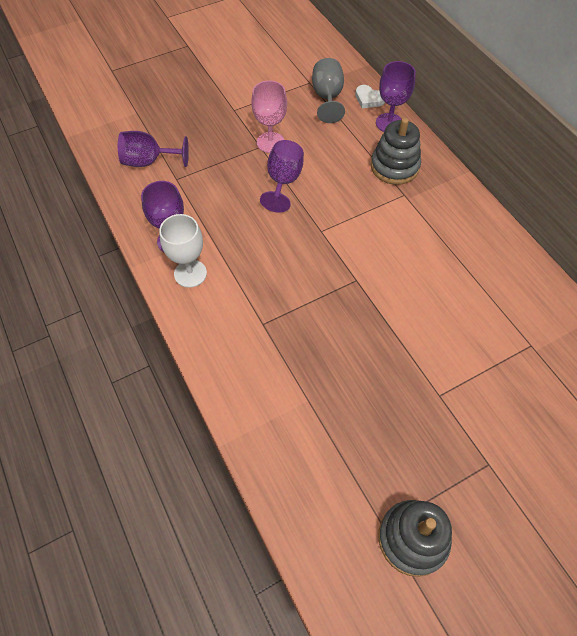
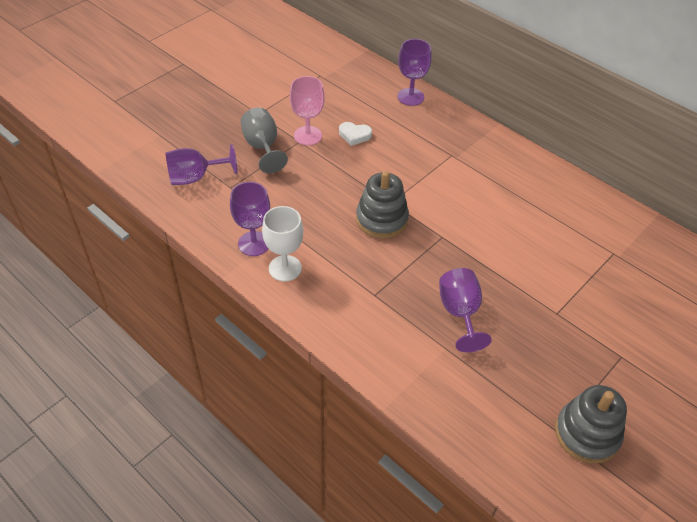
camera: 20 degrees left, 10 degrees down
(283, 182) = (336, 167): purple goblet -> purple goblet (460, 313)
(327, 98) = (343, 86): grey goblet -> grey goblet (262, 147)
(369, 99) = (382, 80): white heart -> white heart (354, 135)
(394, 167) = (432, 133): grey stacking toy -> grey stacking toy (381, 219)

